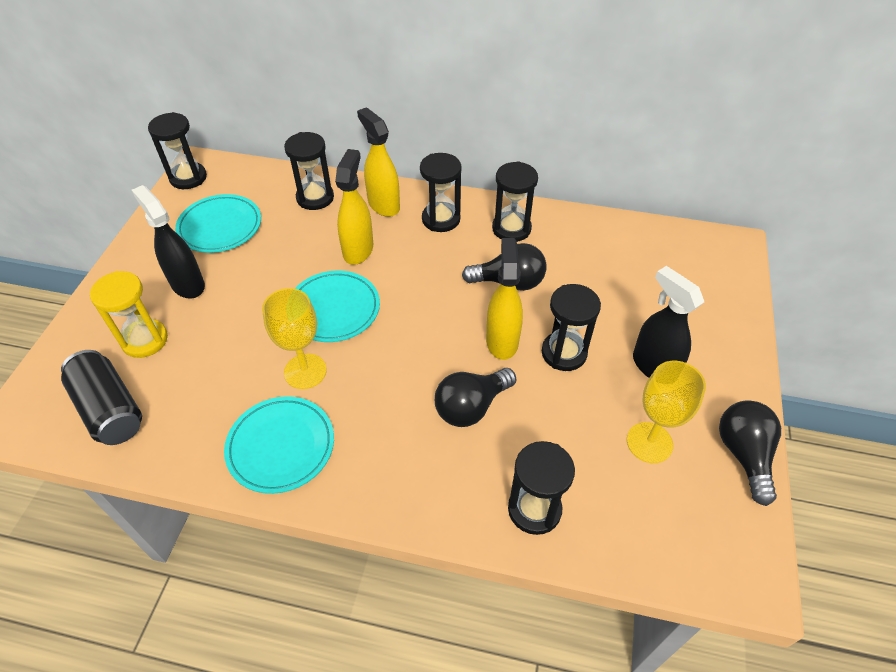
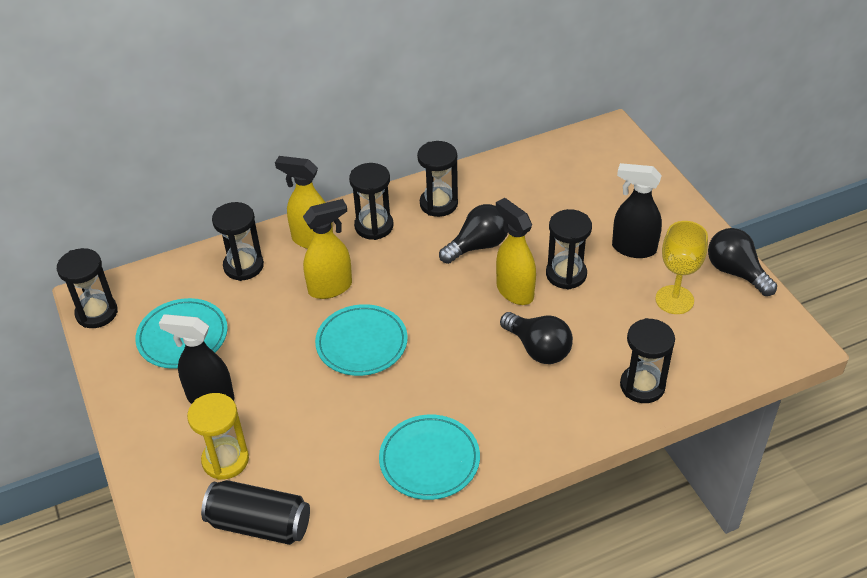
camera: 35 degrees left, 5 degrees down
(305, 371) = (389, 400): yellow goblet -> none
(358, 250) = (330, 287): yellow spray bottle -> yellow spray bottle turned 90 degrees clockwise
(471, 407) = (538, 349): black light bulb -> black light bulb turned 60 degrees counterclockwise

